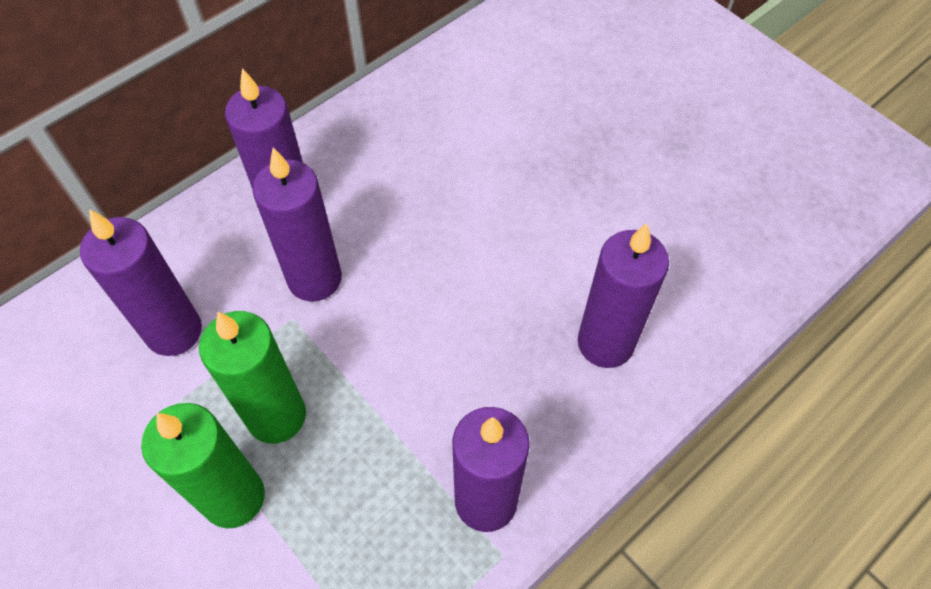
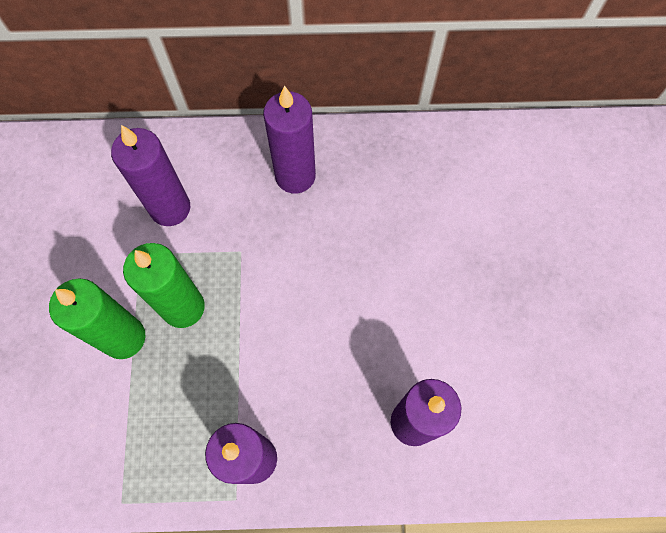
camera: 40 degrees right, 10 degrees up
(314, 279) = (273, 235): purple candle -> none

